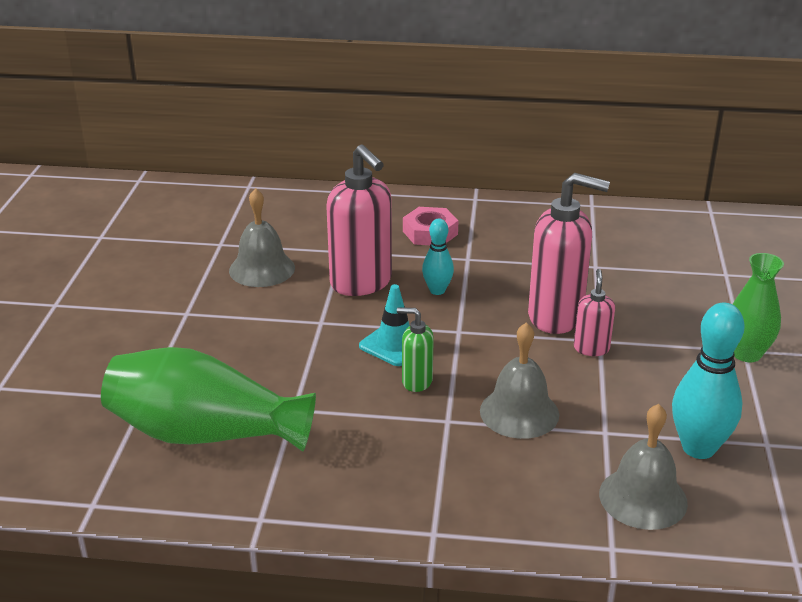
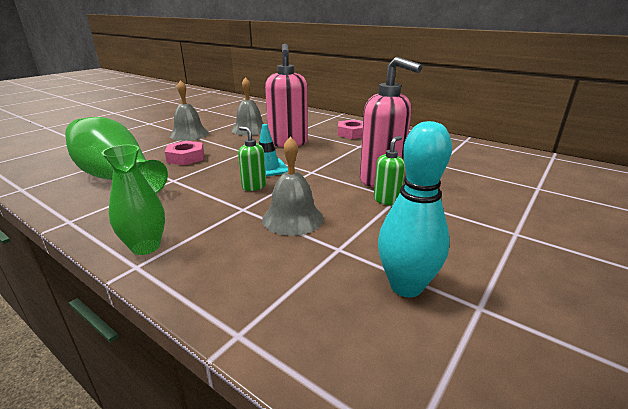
camera: 30 degrees right, 5 degrees down
(249, 362) = (186, 157): none -> pink nut
(437, 290) = (324, 154): turquoise bowling pin -> none
(591, 348) = (387, 200): pink soap dispenser -> green soap dispenser
(643, 498) = (313, 305): grey bell -> grey bell (189, 134)
(746, 353) = (516, 236): green vase -> green vase (145, 247)

